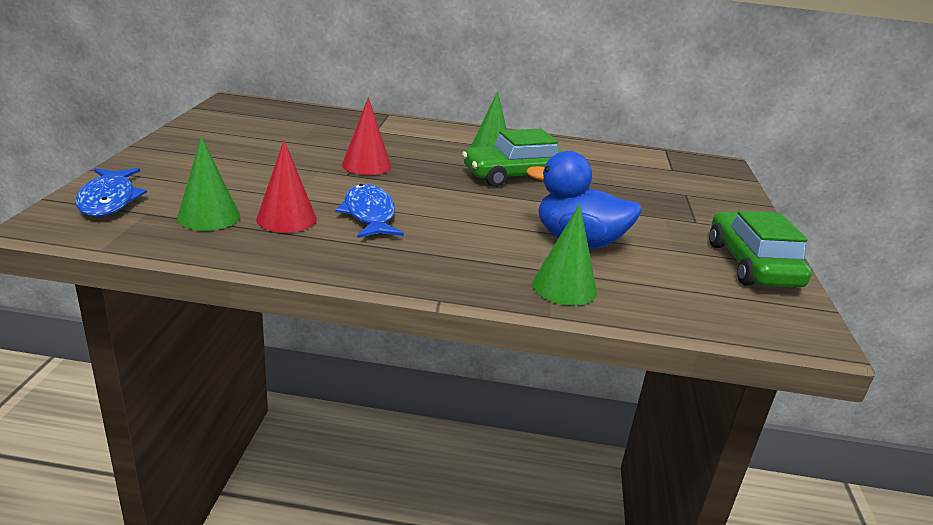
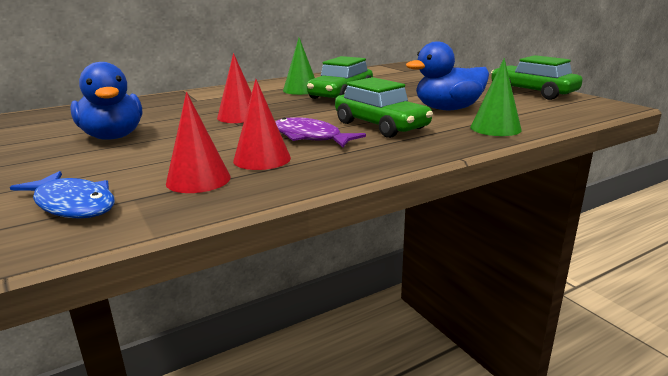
camera: 35 degrees left, 5 degrees down
(208, 217) = (198, 180): green cone -> red cone
(239, 148) = (113, 137): none -> blue duck
(369, 214) = (310, 137): blue fish -> purple fish
(459, 230) = (381, 126): none -> green car

